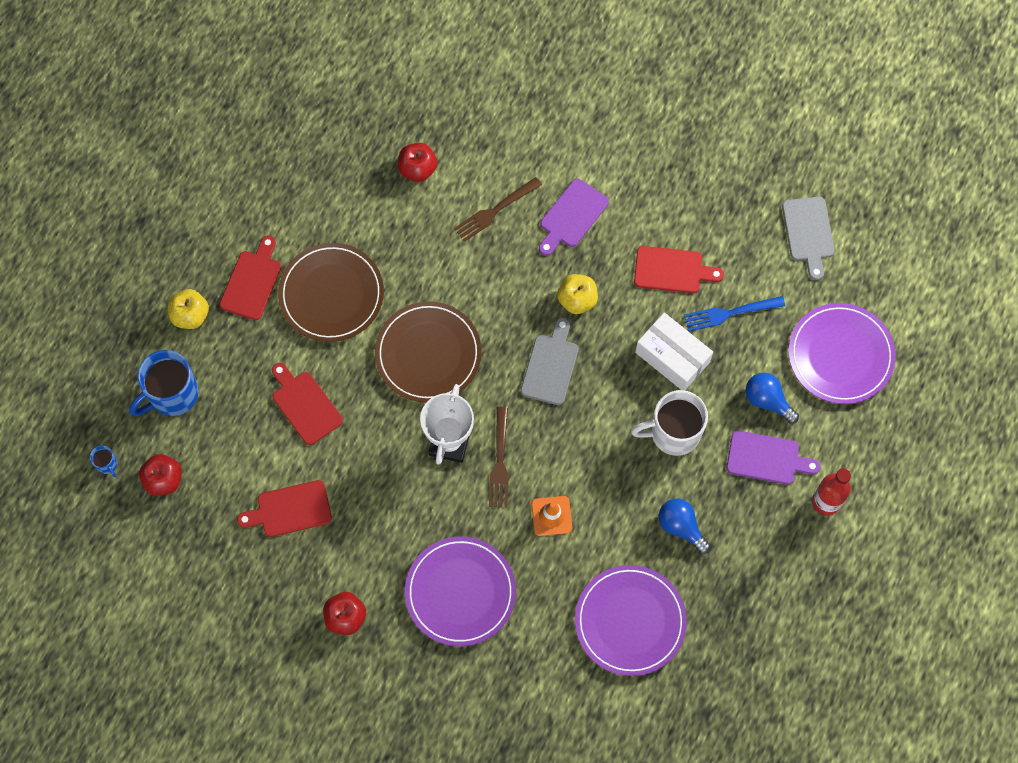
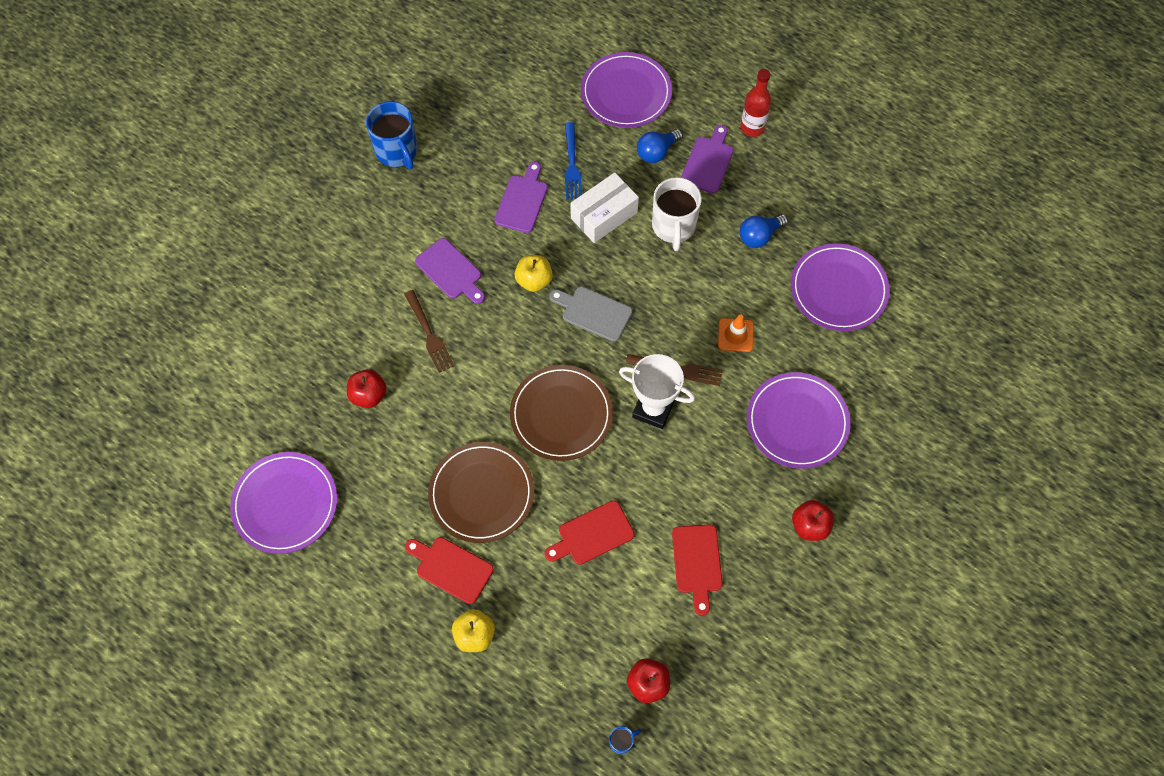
camera: 80 degrees left, 5 degrees down
(172, 394) = (557, 664): blue mug -> blue mug (397, 151)
(294, 122) = (285, 504): none -> purple plate
(672, 270) = (522, 201): red cutting board -> purple cutting board
(808, 233) = (510, 94): grey cutting board -> none

